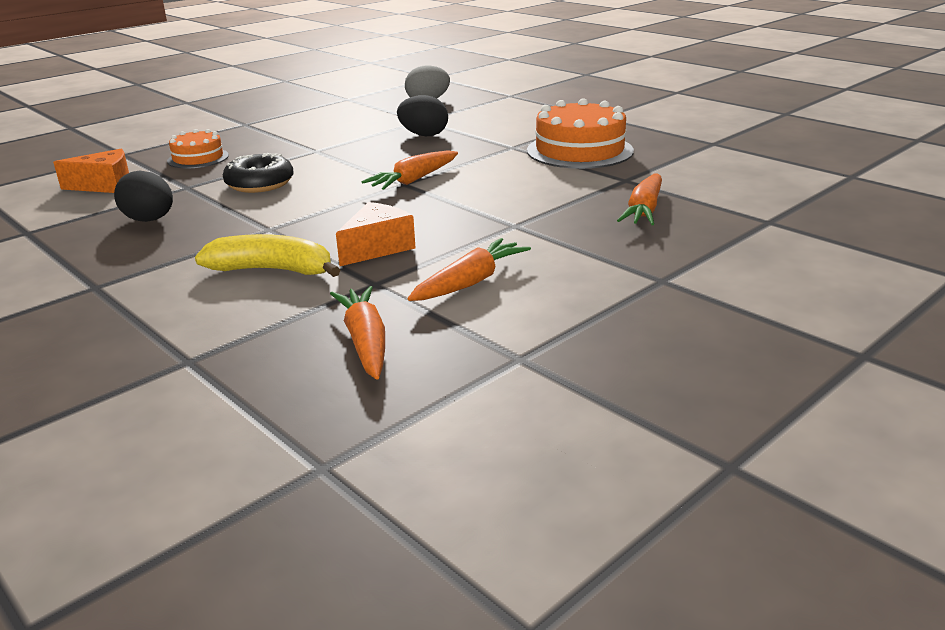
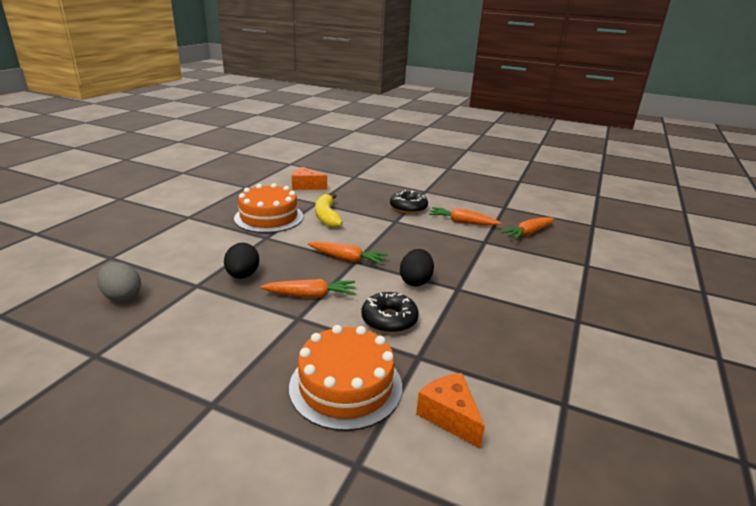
camera: 115 degrees left, 0 degrees up
(150, 220) = (488, 344): black egg -> black egg (415, 281)
(198, 158) = (346, 386): orange cake -> orange cake, size x1.75
(273, 270) = (501, 270): yellow banana -> yellow banana (327, 216)
(377, 248) = (450, 249): orange cheese -> orange cheese (306, 186)
(571, 245) = (408, 208): none -> black donut
(644, 210) = (357, 197): orange carrot -> orange carrot (311, 295)

